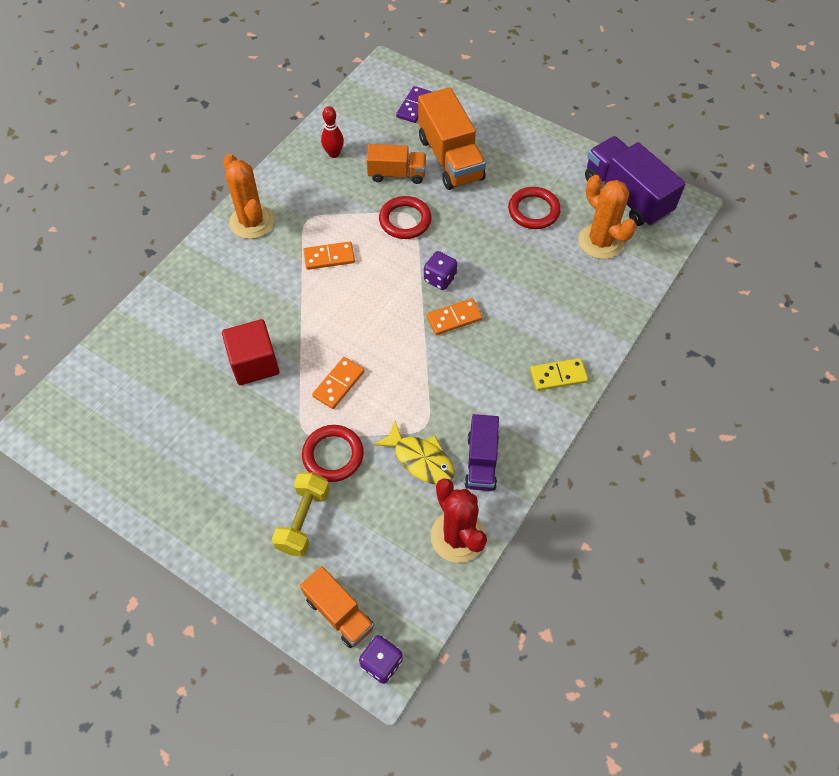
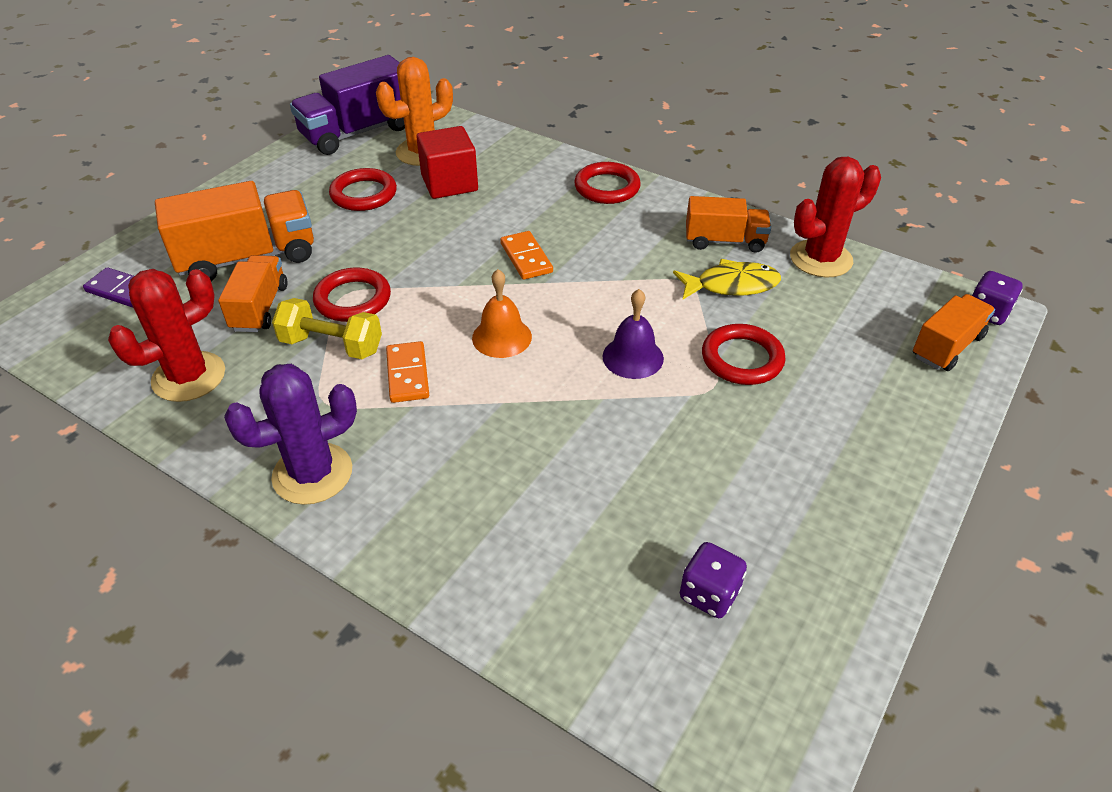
camera: 90 degrees left, 15 degrees down
(251, 222) = (312, 474): orange cactus -> purple cactus
(254, 363) = (603, 449): red cube -> red cube (449, 183)
(303, 520) = (841, 382): yellow dumbbell -> yellow dumbbell (331, 345)
(334, 154) = (189, 377): red bowling pin -> red cactus
(339, 384) = (633, 357): orange domino -> purple bell
(363, 306) = (501, 337): none -> orange bell
(420, 459) = (731, 285): yellow fish -> yellow fish turned 45 degrees clockwise
(440, 279) = (462, 269): purple dice -> purple dice (709, 594)
(481, 461) = (724, 241): purple truck -> orange truck
(558, 376) = (607, 187): yellow domino -> red ring

